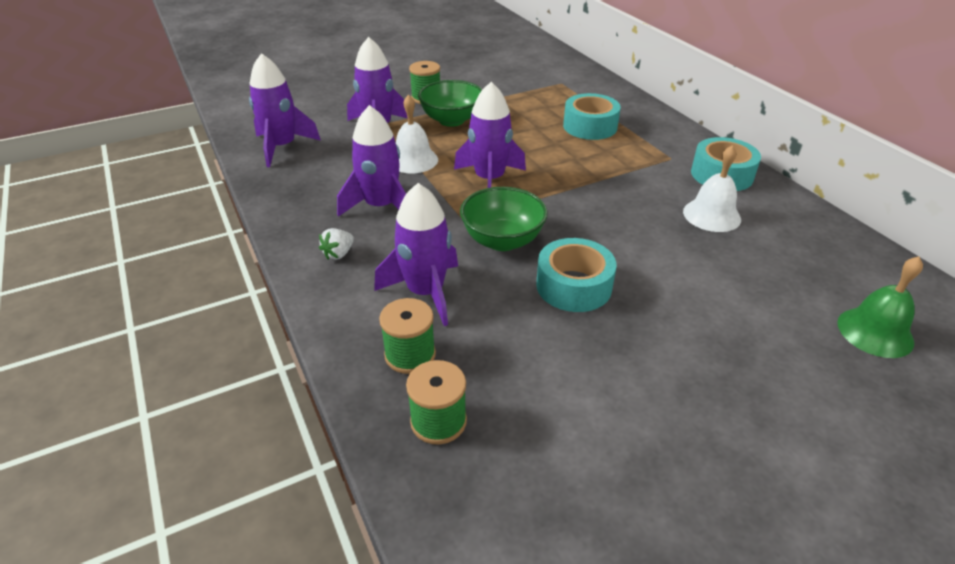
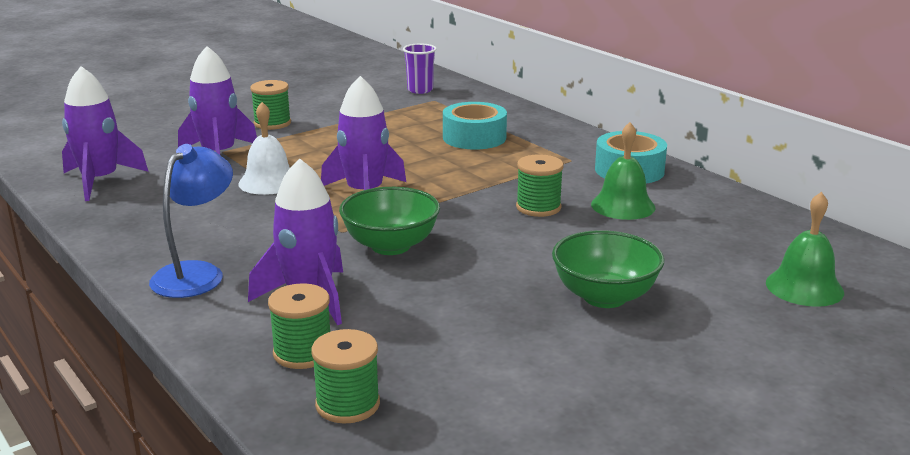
camera: 10 degrees left, 15 degrees down
(338, 254) = (196, 273): white strawberry -> blue lamp
(381, 206) = (239, 227): purple rocket -> none
(451, 120) = (308, 142): green bowl -> green bowl (604, 297)
(551, 71) = (420, 90): none -> purple cup
(573, 286) = (479, 278): turquoise tape -> none
(635, 210) = (538, 207): none -> green spool
(711, 215) = (623, 206): white bell -> green bell

